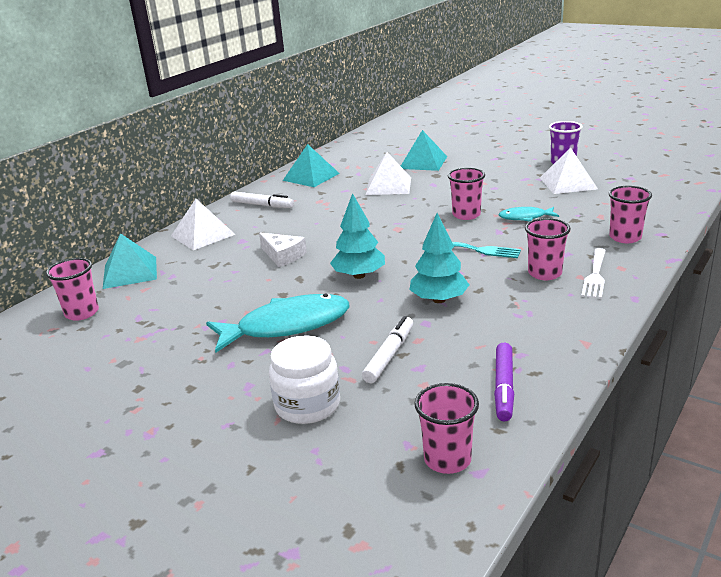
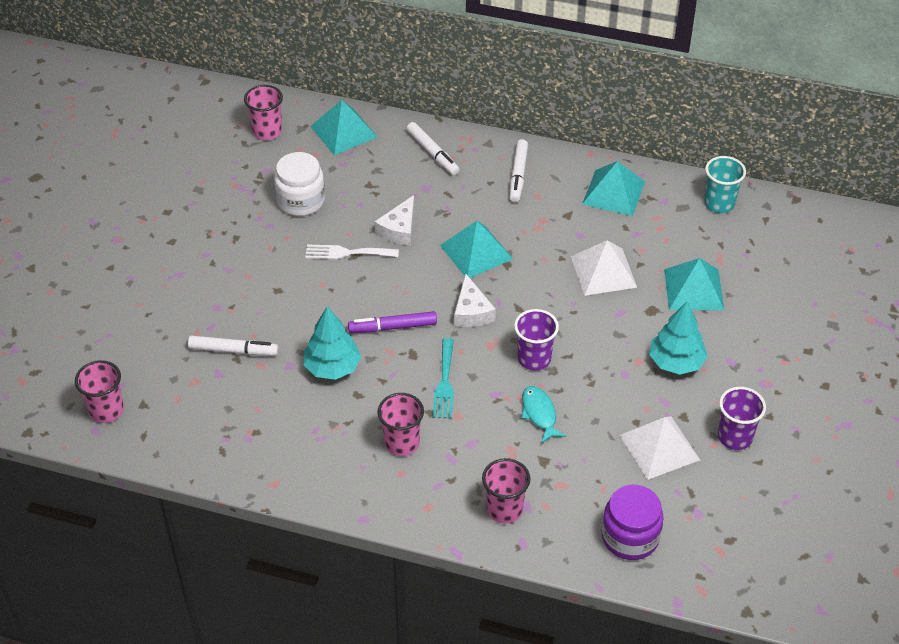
camera: 70 degrees right, 20 degrees up
(203, 235) = (432, 153): white pyramid -> white marker
(287, 326) = (268, 271): turquoise fish -> none
(307, 405) = (159, 316): white jar -> white jar (301, 201)
(335, 226) = (476, 252): none -> turquoise pyramid
(348, 149) = (719, 204): none -> turquoise cup
(359, 275) = (369, 298): turquoise tree -> turquoise tree (676, 362)
(402, 233) = (471, 311): none -> white cheese
(466, 215) = (534, 359): pink cup -> purple cup
(503, 387) = (198, 432): purple marker -> purple marker (393, 327)
(595, 276) = (405, 485): white fork -> white fork (347, 253)
(653, 198) = (630, 537): none -> purple jar

